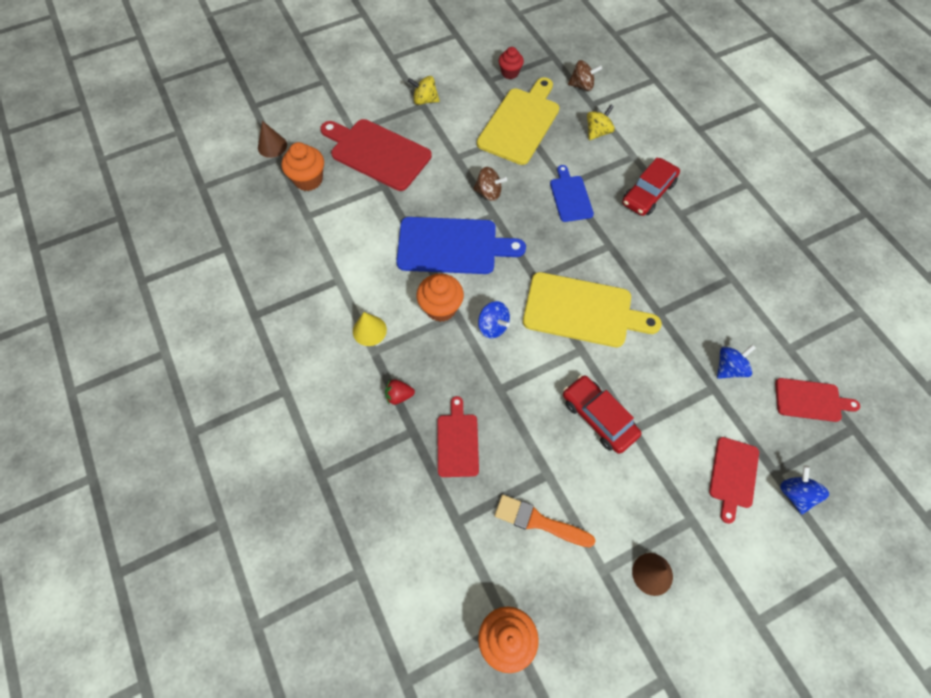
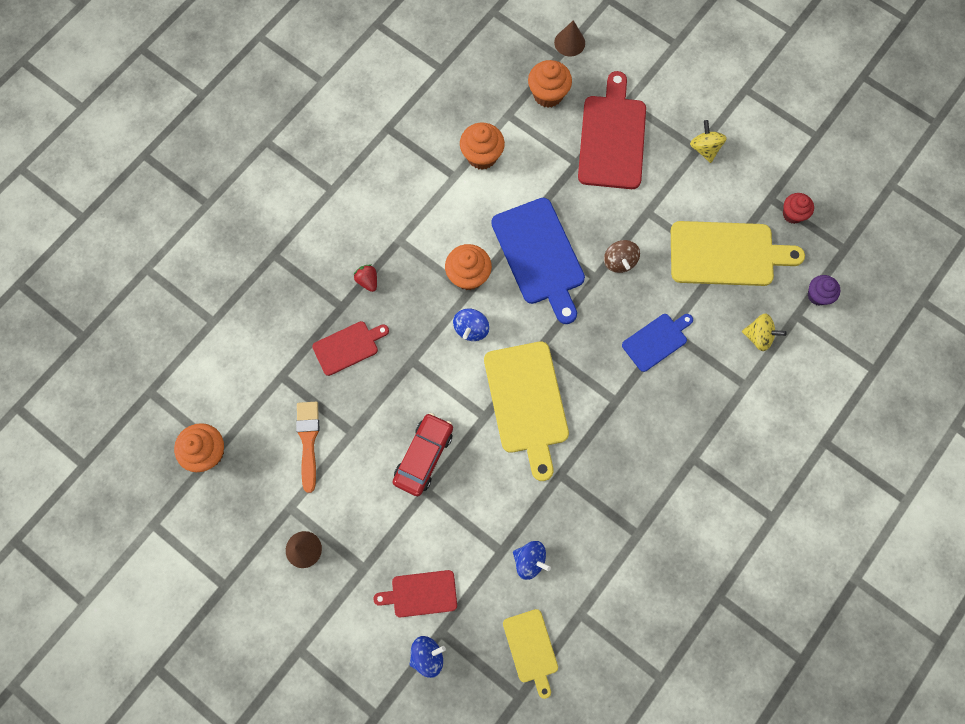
camera: 65 degrees right, 10 degrees up
(333, 251) = (482, 156): none -> orange cupcake
(369, 330) = (417, 227): yellow cone -> none
(582, 86) = (817, 295): brown spinning top -> purple cupcake
(648, 193) = (703, 417): red car -> none
(810, 400) = (531, 648): red cutting board -> yellow cutting board

